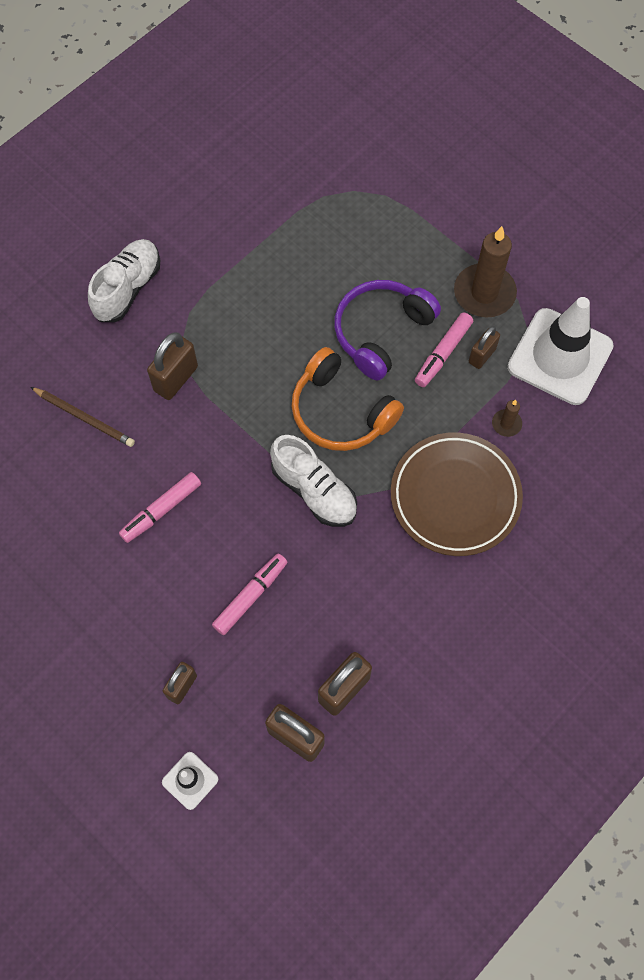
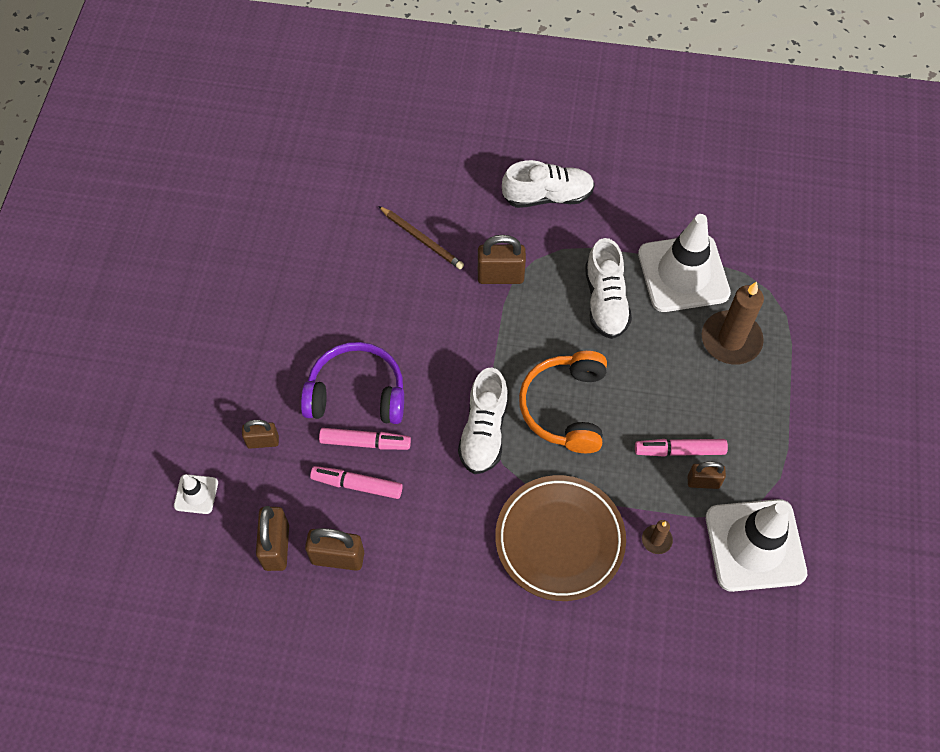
camera: 55 degrees right, 5 degrees down
(84, 418) = (422, 239): brown pencil -> brown pencil turned 45 degrees counterclockwise
(161, 510) = (388, 337): pink marker -> pink marker (357, 485)
(266, 314) = (605, 301): none -> white shoe
(288, 239) = (683, 273): none -> white traffic cone
(381, 332) = (659, 392): purple headphones -> purple headphones (356, 393)
(484, 293) = (763, 448): brown candle -> brown candle (731, 340)

